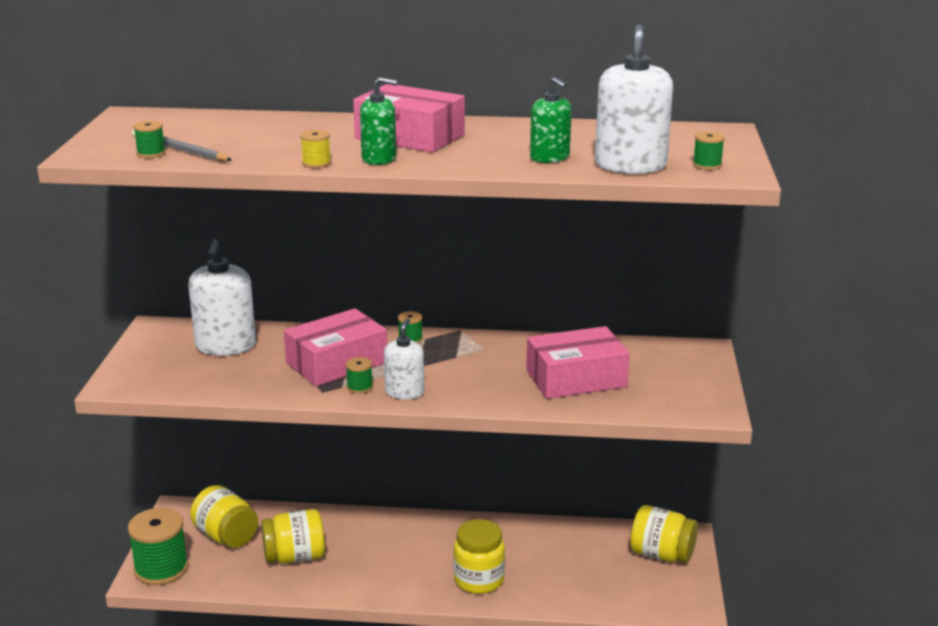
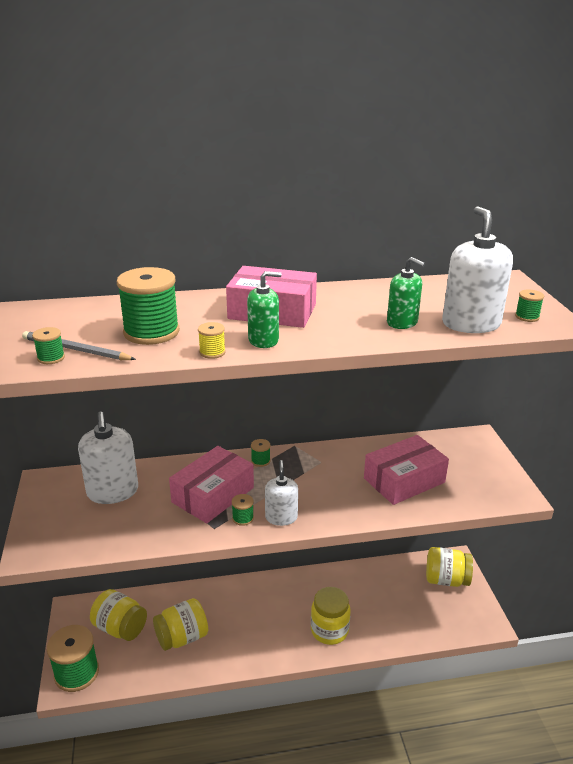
camera: 15 degrees left, 5 degrees up
(265, 142) = (151, 332): none -> green spool

